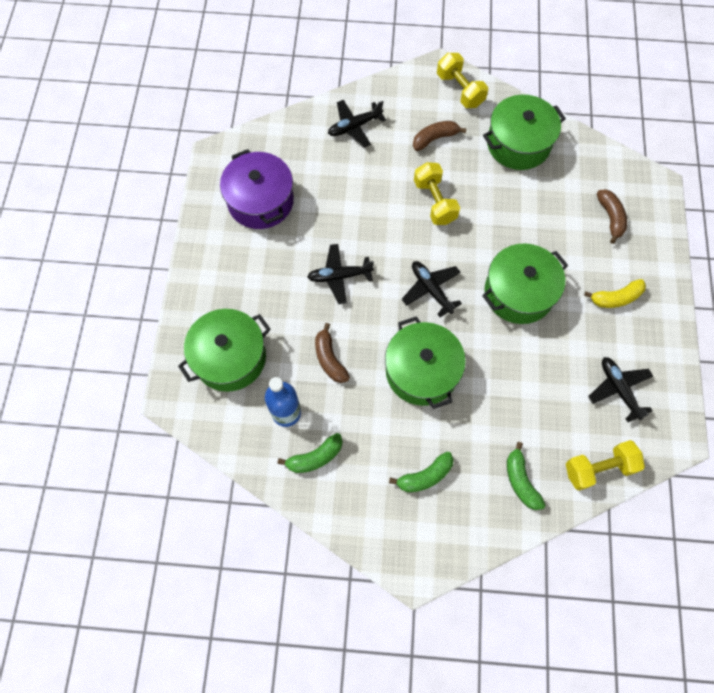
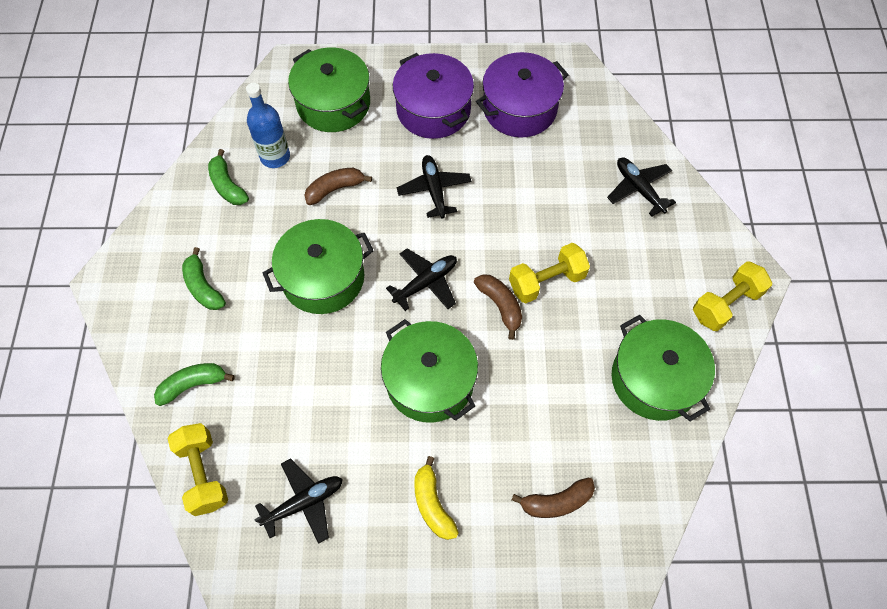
camera: 85 degrees right, 5 degrees down
(251, 270) = (433, 110): none -> purple pot
(434, 138) = (640, 277): brown banana -> brown banana (500, 306)

